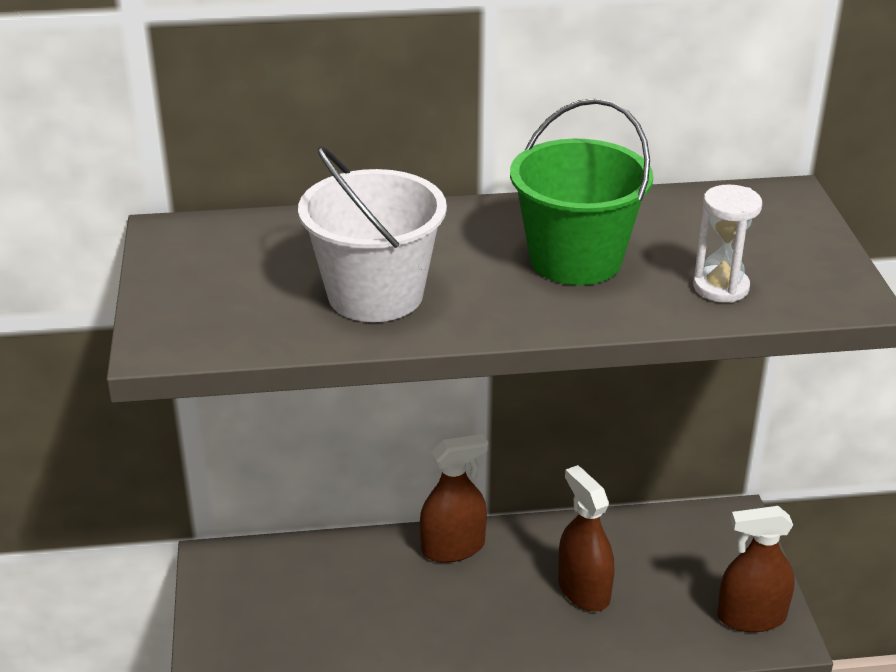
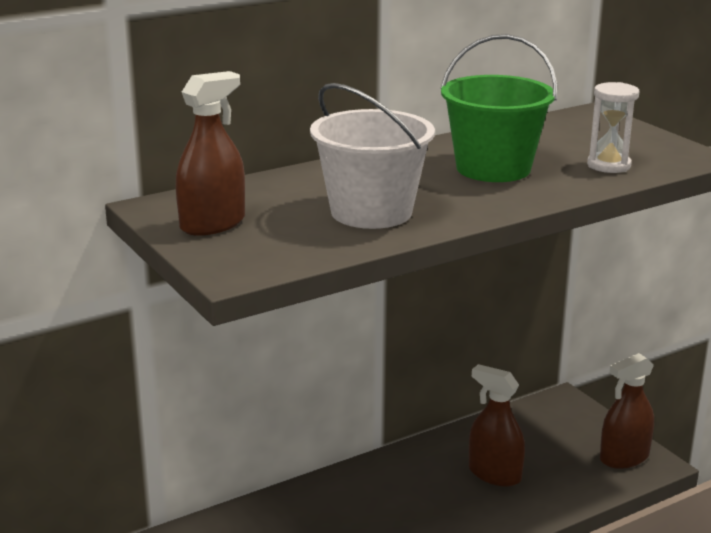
camera: 25 degrees left, 10 degrees down
(453, 547) = (374, 474): brown spray bottle -> brown spray bottle (212, 224)

